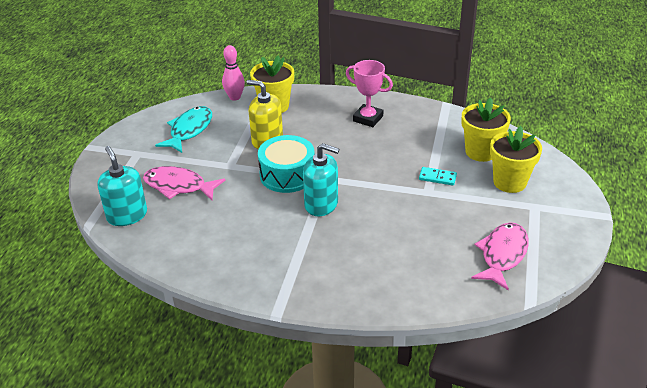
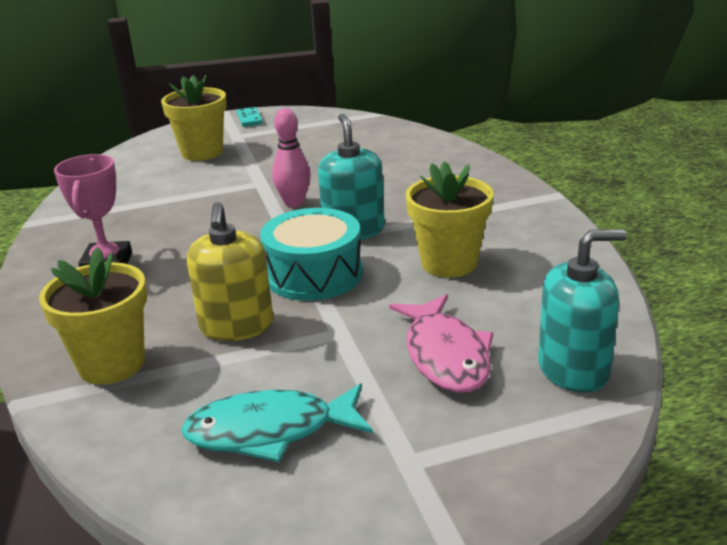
camera: 120 degrees left, 10 degrees down
(127, 215) = (573, 369): turquoise soap dispenser -> turquoise soap dispenser turned 135 degrees counterclockwise
(235, 97) = (98, 431): pink bowling pin -> pink bowling pin (294, 203)
(437, 177) = (226, 185): turquoise domino -> turquoise domino (249, 119)
(481, 152) = (149, 177): yellow flower pot -> yellow flower pot (449, 263)
(502, 255) = (330, 132): pink fish -> none

